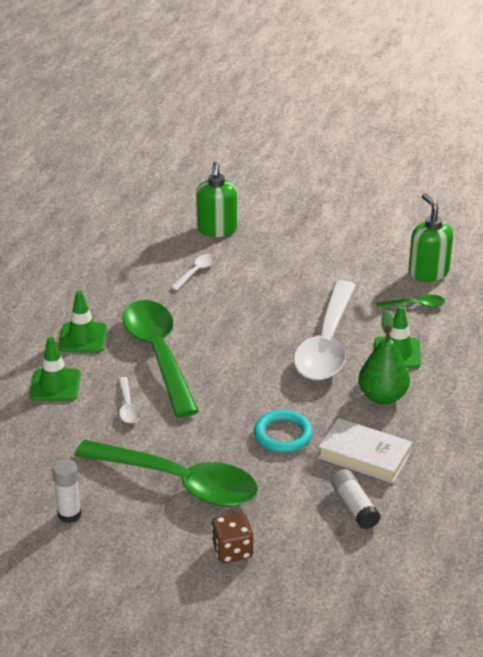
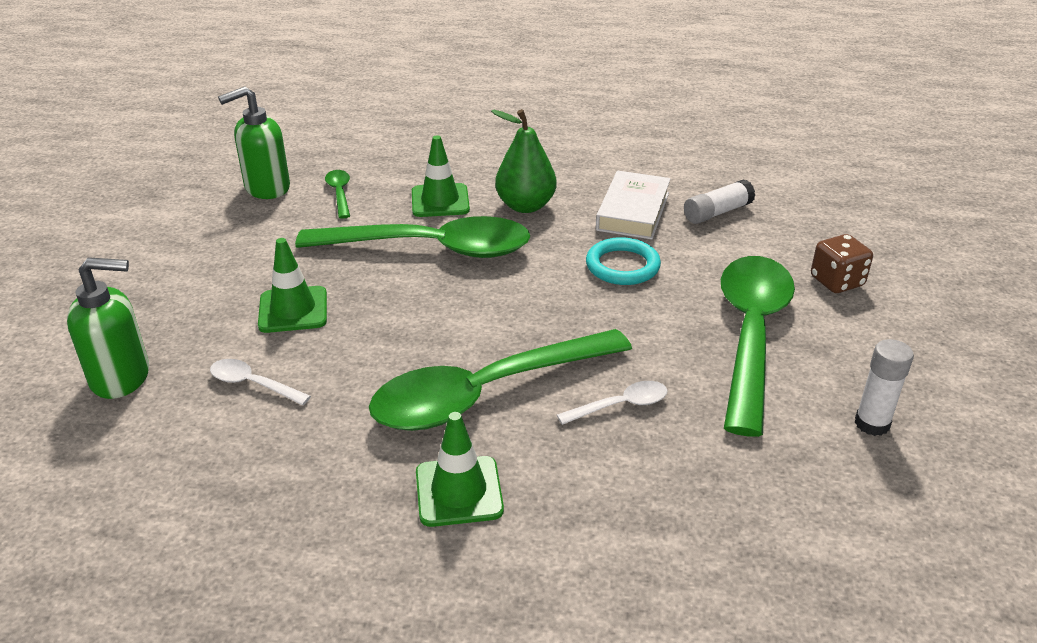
camera: 100 degrees left, 0 degrees up
(55, 385) = (599, 501): green traffic cone -> green traffic cone (293, 310)
(327, 344) = (431, 249): white spoon -> green spoon

